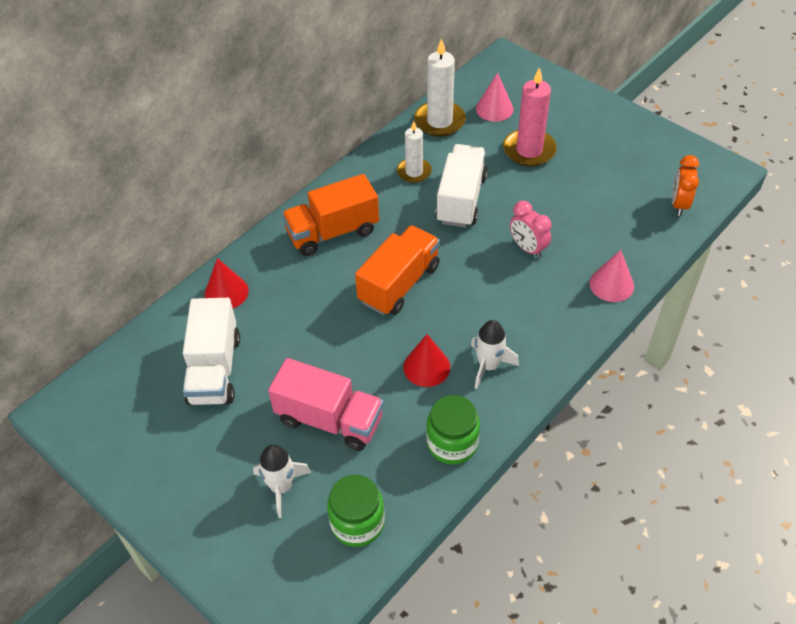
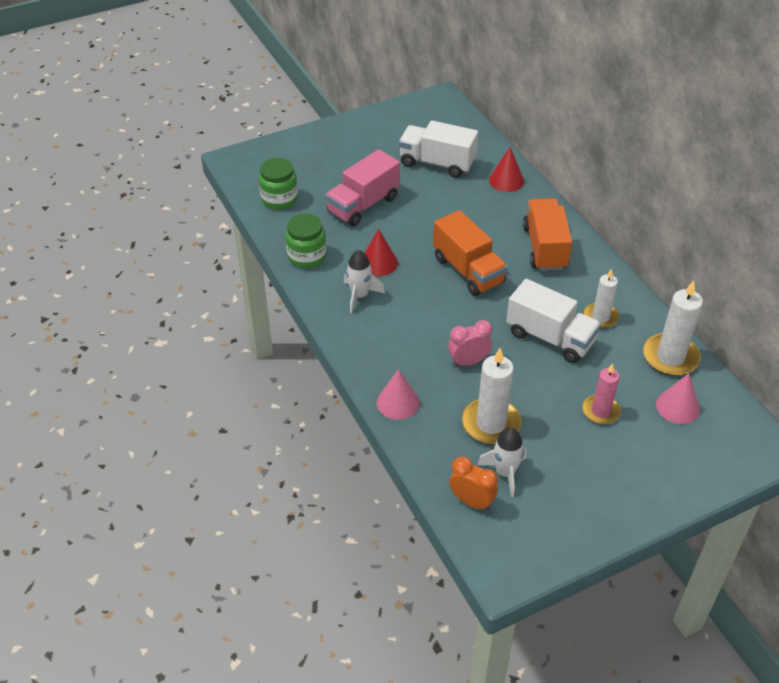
camera: 110 degrees right, 5 degrees down
(281, 487) = (326, 174): white rocket -> white rocket (505, 472)
(529, 150) = (601, 411): pink candle -> pink candle, size x0.65
(590, 213) = (491, 423): none -> white candle

